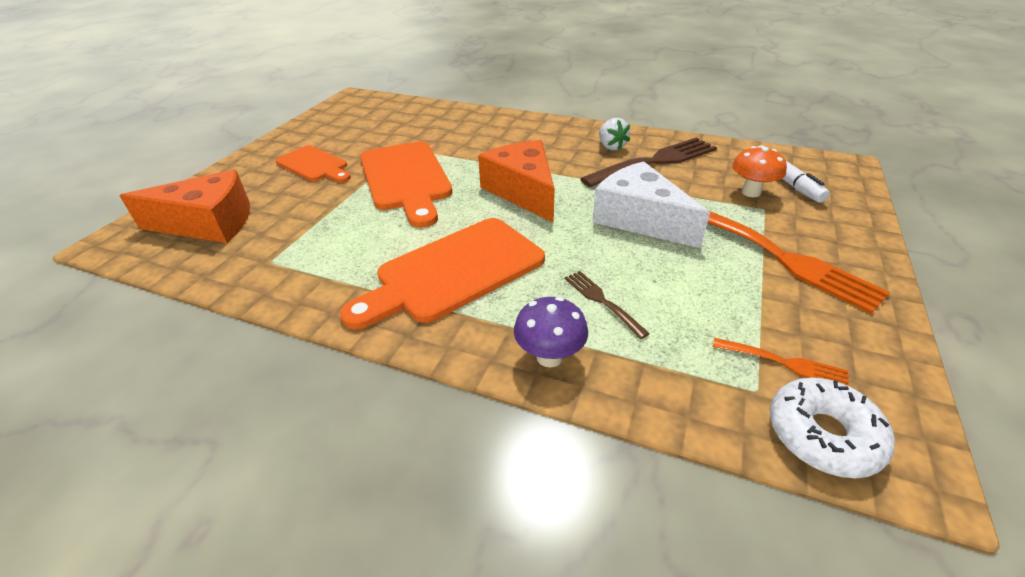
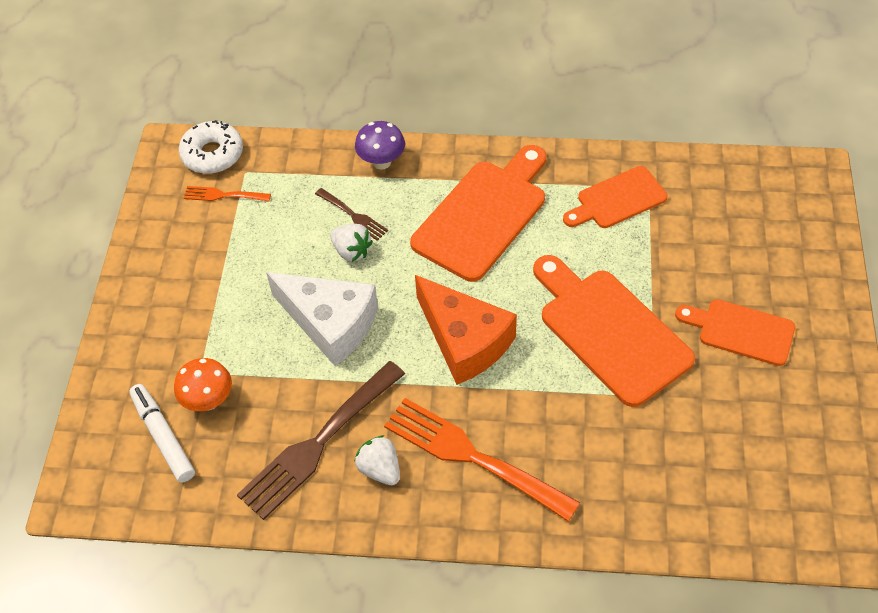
camera: 165 degrees right, 15 degrees up
(209, 223) = (754, 214): orange cheese -> none
(310, 258) = (617, 199): none -> orange cutting board
(610, 268) = (351, 251): none -> white strawberry
(780, 257) = (201, 300): orange fork -> orange fork (472, 456)

